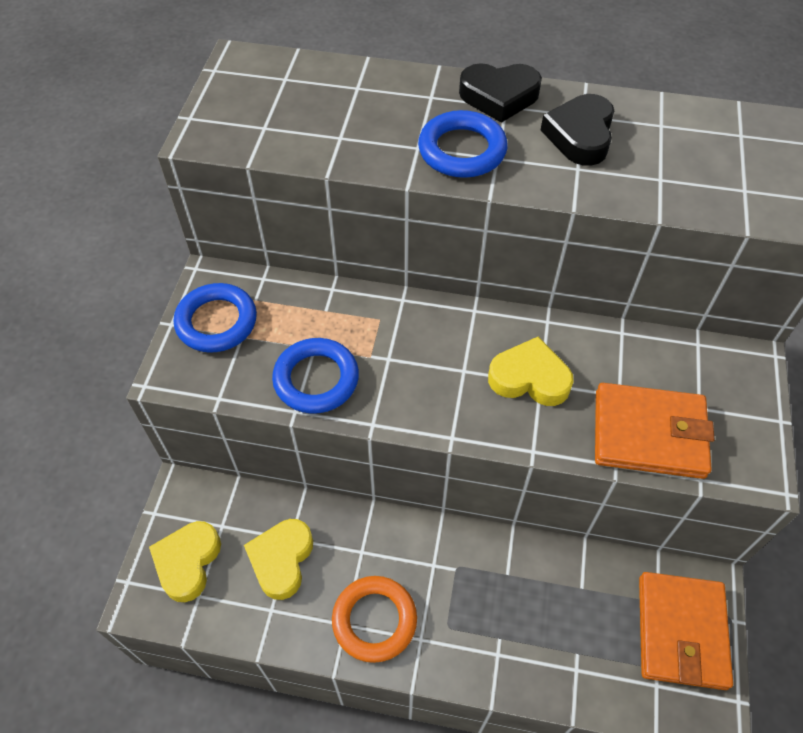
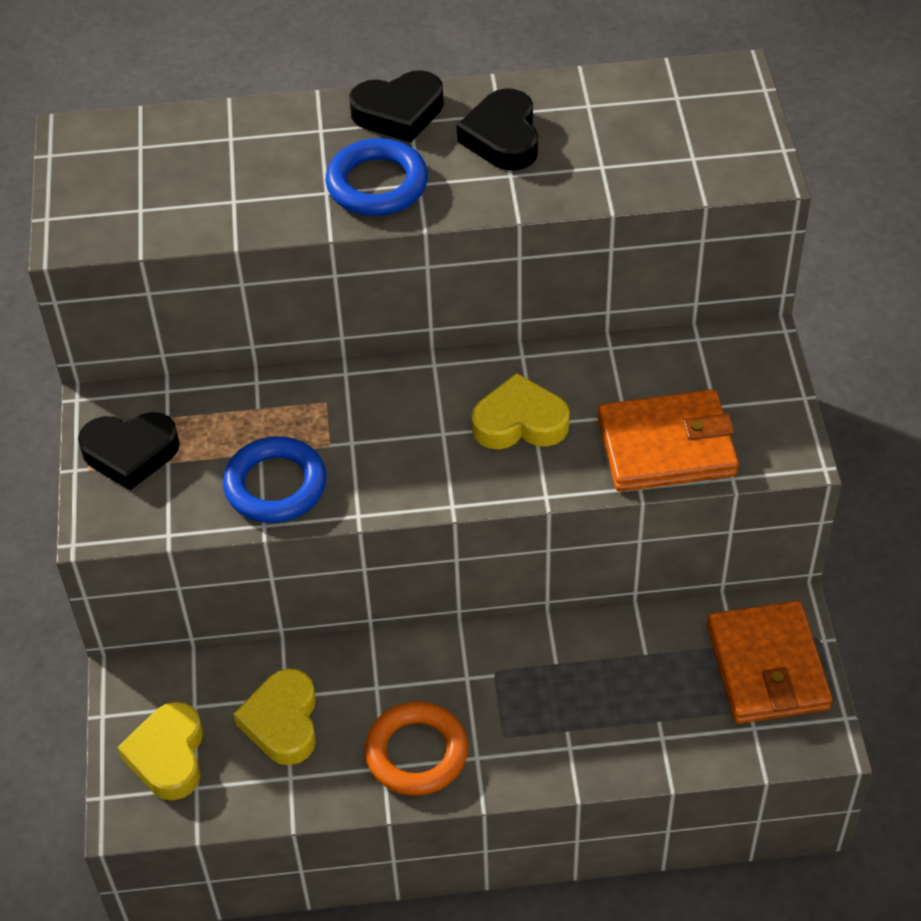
camera: 15 degrees left, 5 degrees down
(216, 322) = (130, 453): blue ring -> black heart

